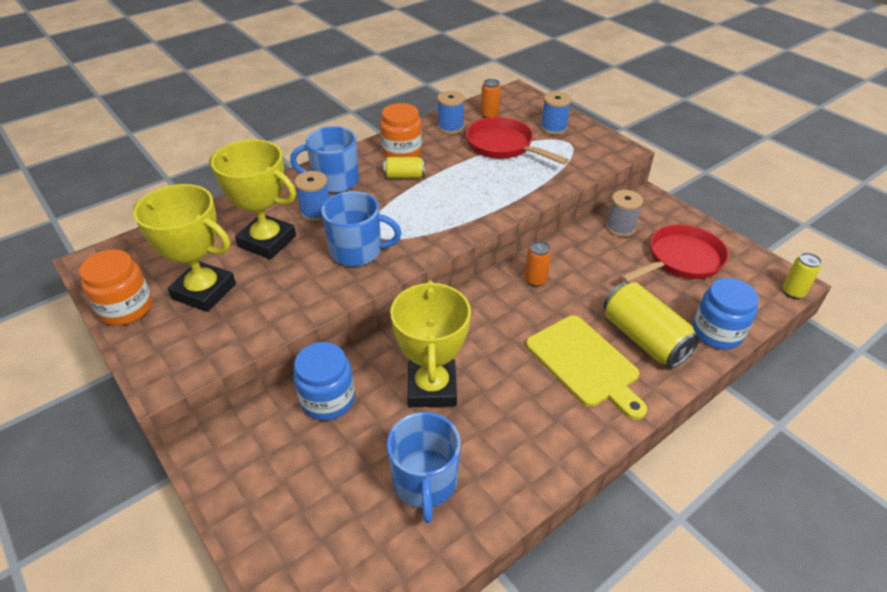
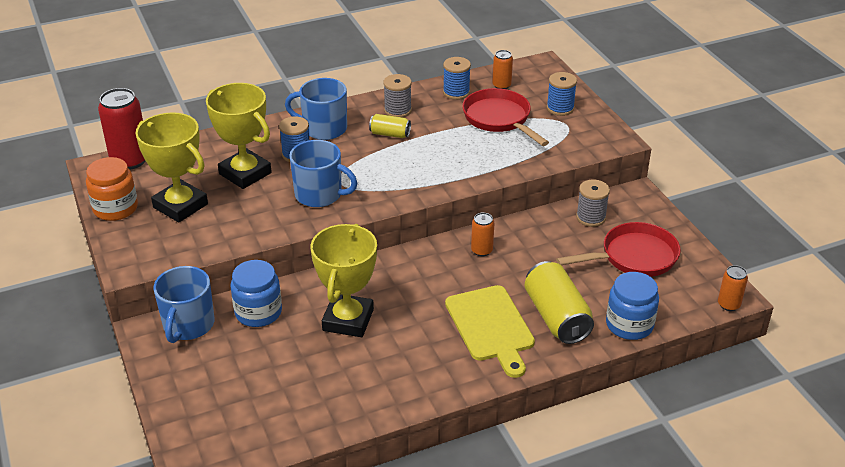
camera: 15 degrees right, 5 degrees down
(130, 248) = (130, 160): none -> red can
(402, 152) = (397, 110): orange jar -> grey spool
(425, 482) = (313, 386): blue mug -> blue mug (188, 325)
(793, 292) = (728, 304): yellow can -> orange can

